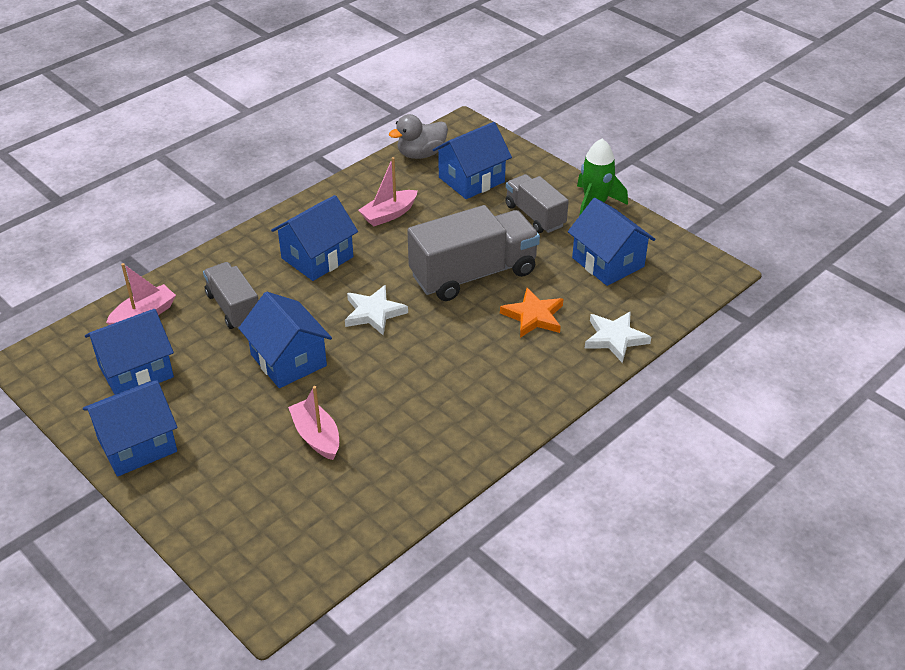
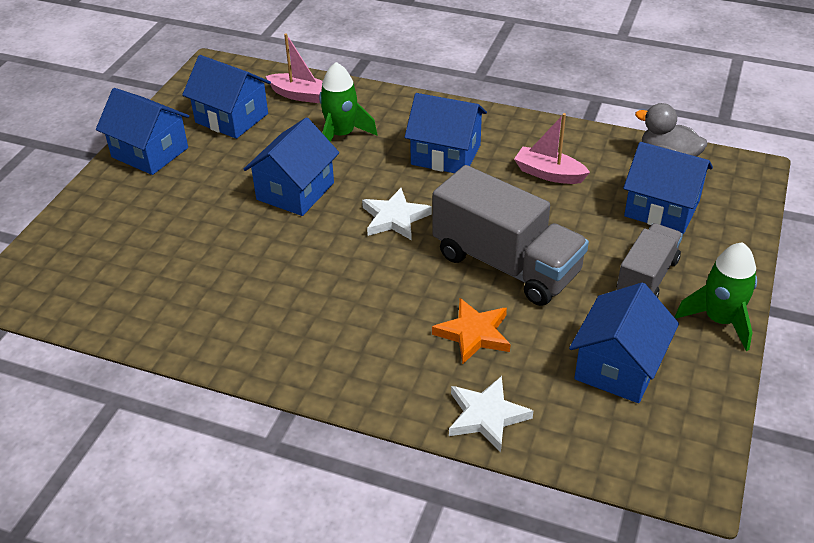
camera: 65 degrees right, 0 degrees up
(233, 308) = (341, 135): grey truck -> green rocket
(316, 436) = (208, 244): pink boat -> none

